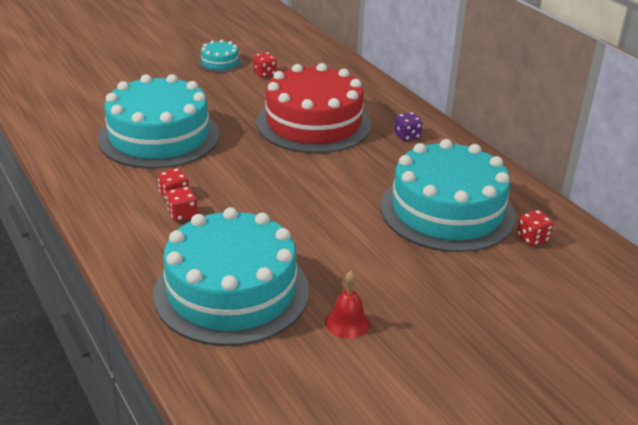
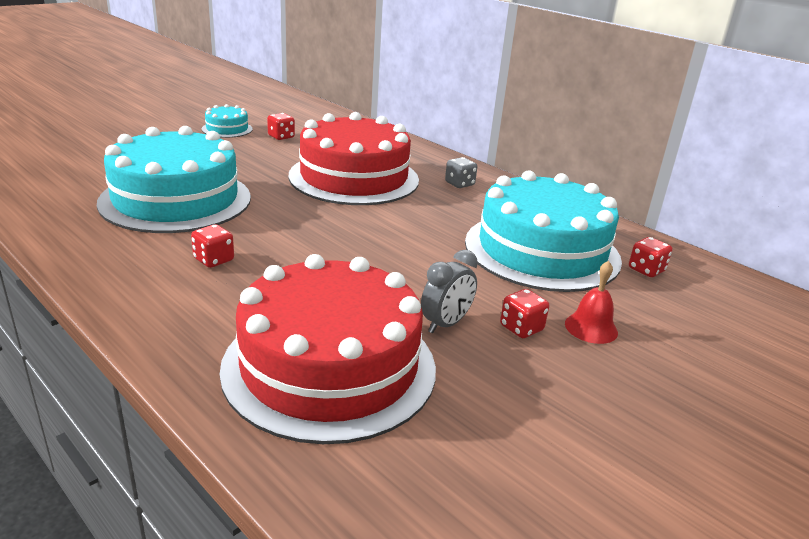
camera: 15 degrees left, 5 degrees down
(183, 214) = (232, 280): red dice -> red dice (521, 328)
(231, 291) = (329, 366): turquoise cake -> red cake
(332, 268) = (445, 324): none -> grey clock
(347, 322) = (497, 388): red bell -> red bell (591, 328)
(407, 136) = (459, 184): purple dice -> grey dice

